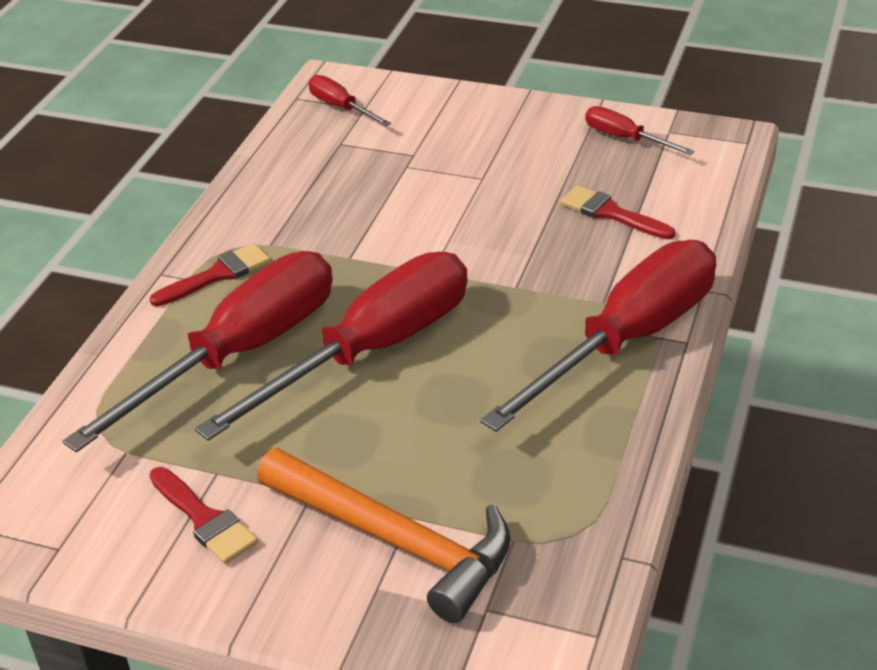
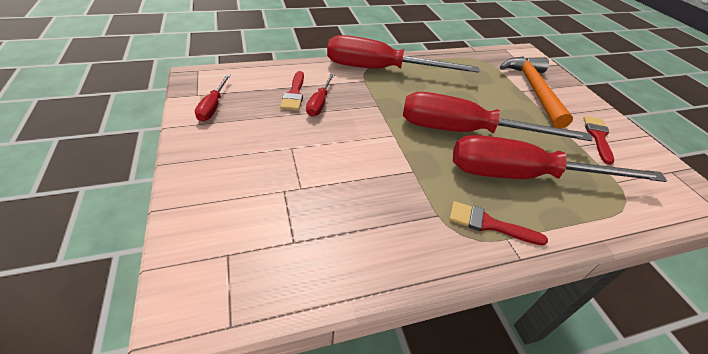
camera: 130 degrees left, 5 degrees up
(341, 107) = (235, 273): red screwdriver -> red screwdriver (319, 103)

